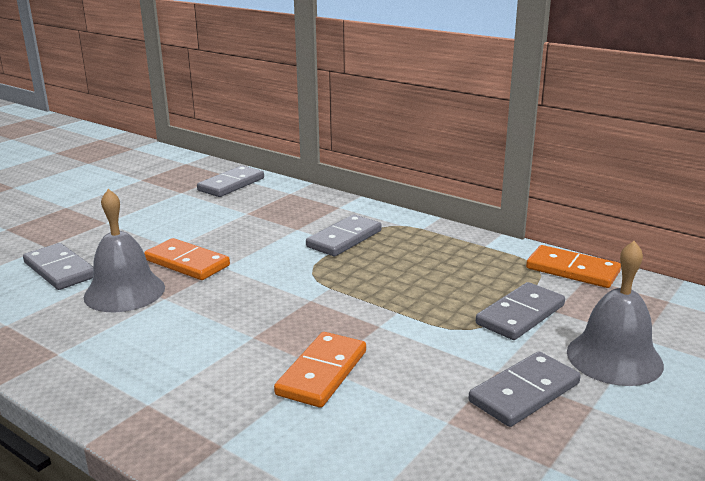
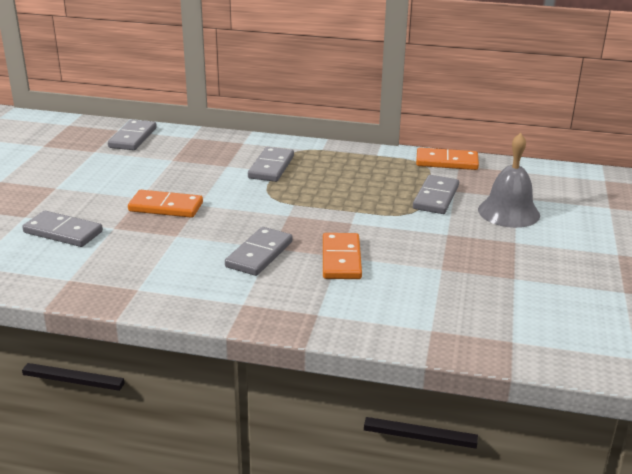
camera: 25 degrees left, 5 degrees up
(124, 292) = (139, 237): grey bell -> none
(524, 392) = (472, 243): grey domino -> grey domino (259, 254)

